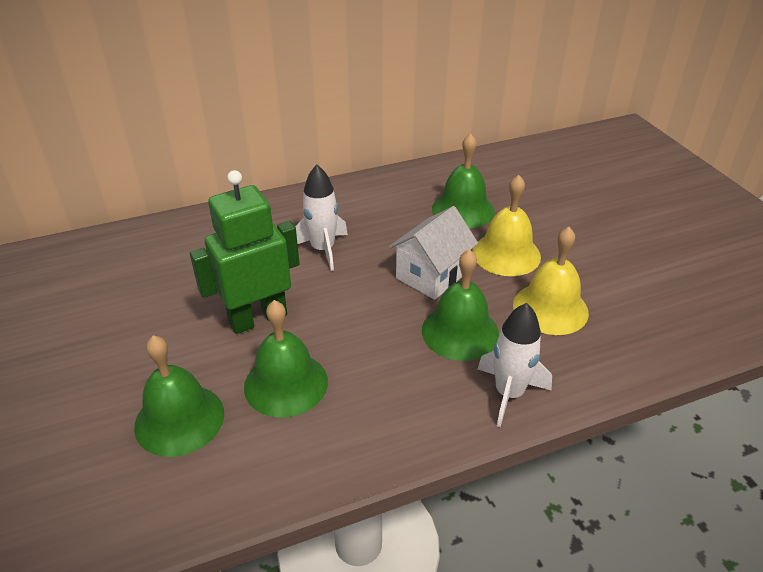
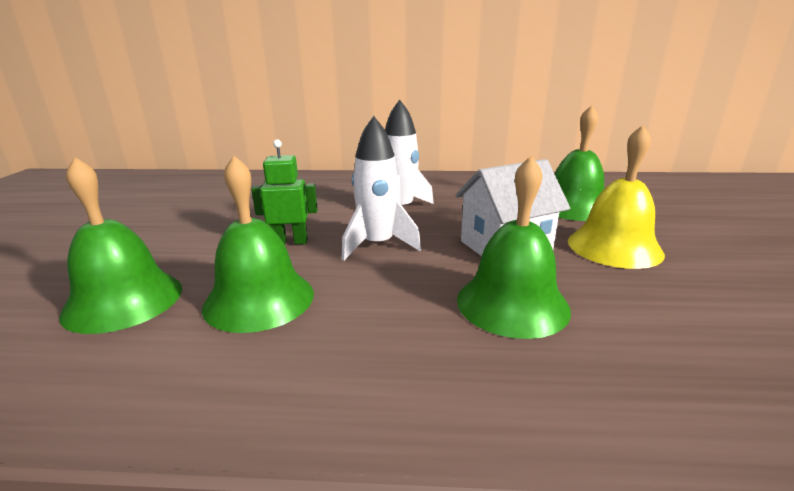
camera: 25 degrees right, 15 degrees down
(258, 318) = (290, 242): green robot -> green robot, size x0.53
(509, 393) = (554, 398): white rocket -> white rocket (378, 245)
(550, 308) = (665, 310): yellow bell -> none

